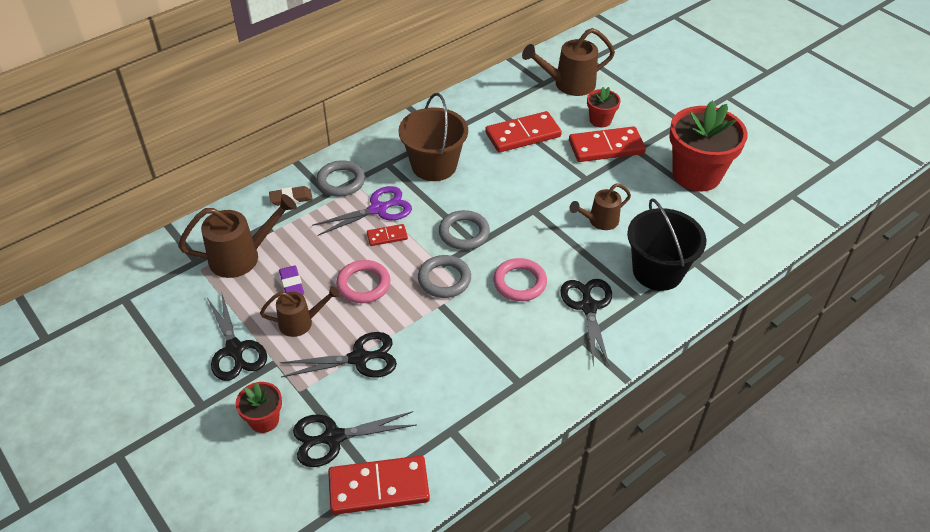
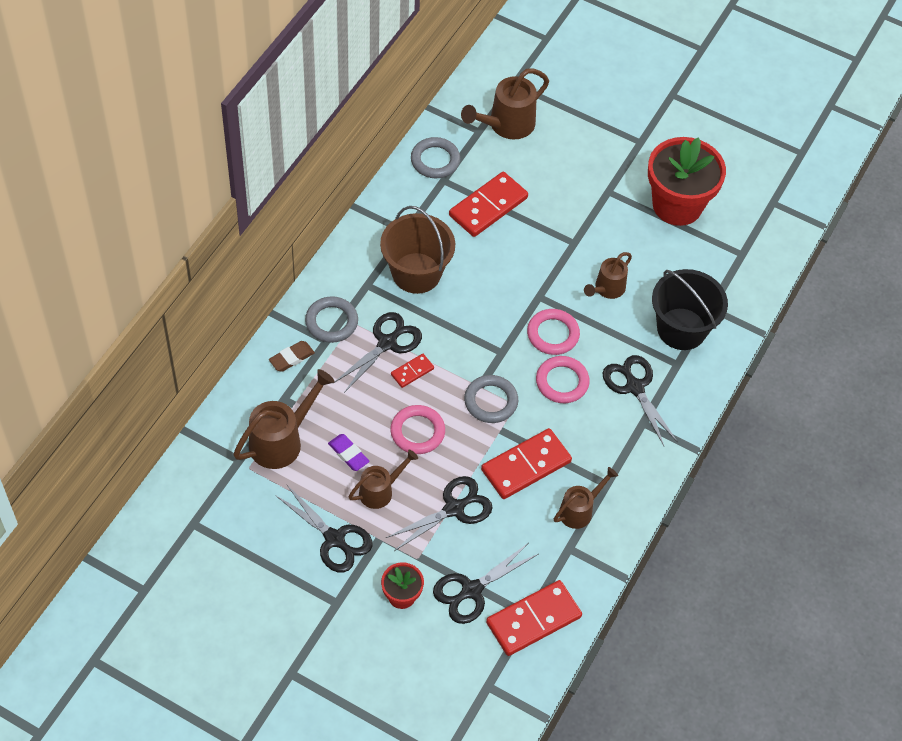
camera: 25 degrees left, 10 degrees up
(378, 209) = (387, 343): purple scissors -> black scissors
(464, 233) = (484, 344): grey ring -> grey ring (435, 160)
(480, 398) = (580, 510): none -> brown watering can
(531, 242) = (553, 334): none -> pink ring
(600, 120) = (558, 164): red flower pot -> none
(606, 147) = (578, 198): red domino -> red domino (526, 466)

